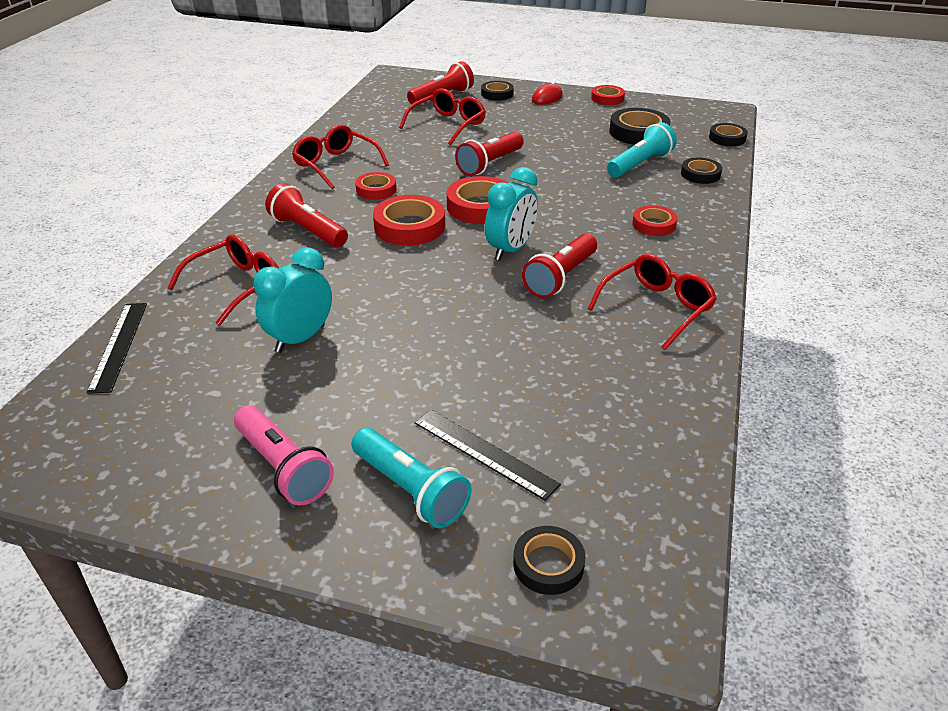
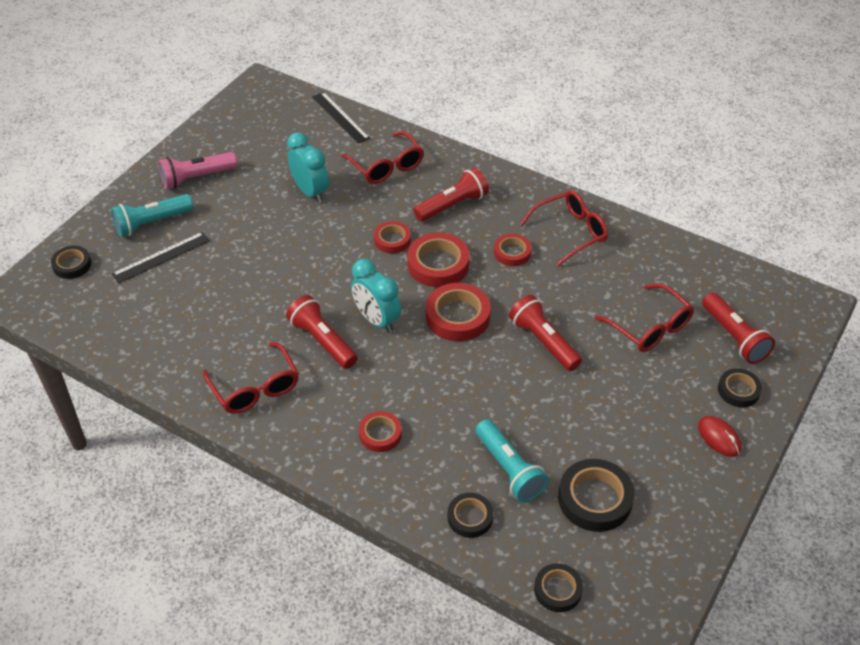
camera: 105 degrees right, 10 degrees up
(119, 345) = (340, 117): black ruler -> black ruler turned 45 degrees clockwise
(607, 98) = (709, 503): red tape -> red tape (392, 240)

